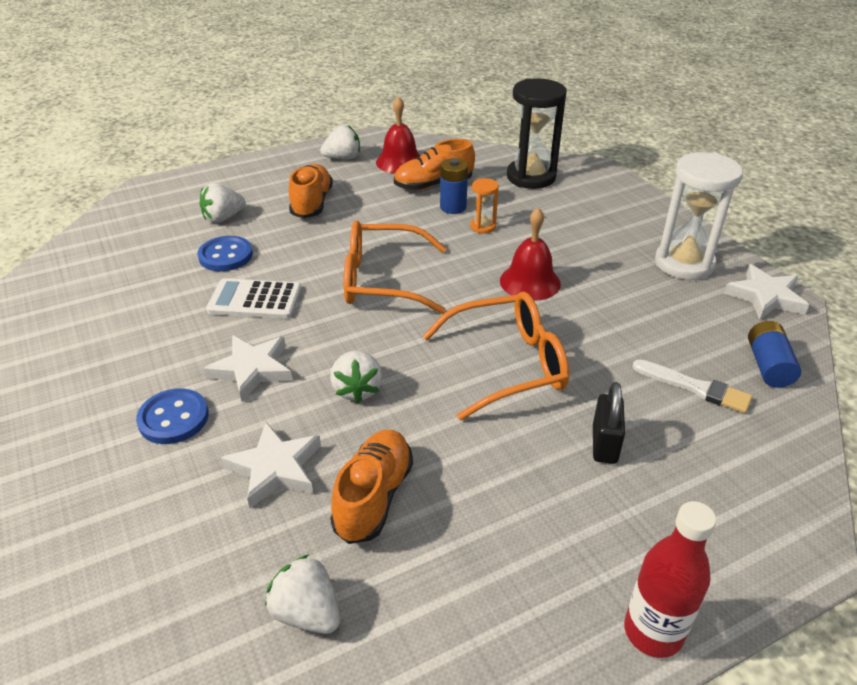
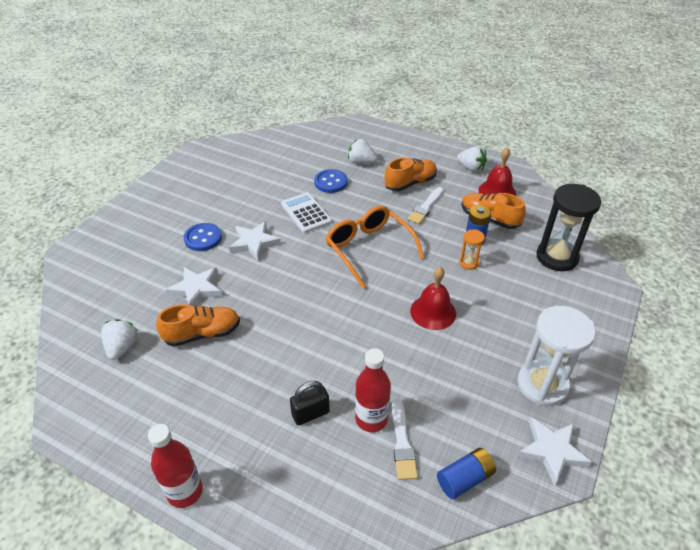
camera: 55 degrees right, 5 degrees up
(357, 389) = (271, 287): white strawberry -> none
(365, 212) = (426, 207): none -> white brush
(508, 364) = (343, 338): orange glasses -> none
(648, 396) = (371, 419): none -> red bottle

